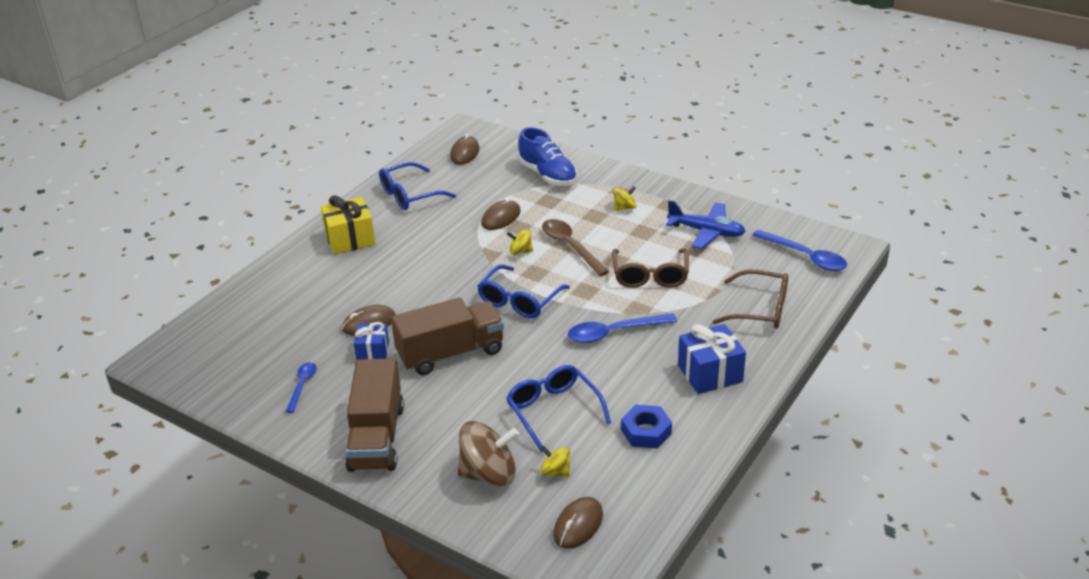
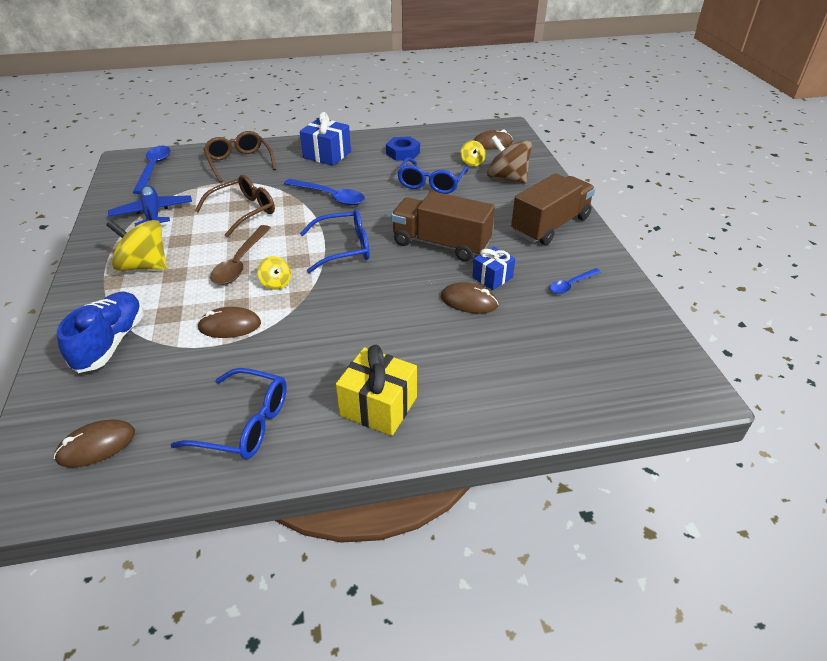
camera: 135 degrees left, 5 degrees up
(624, 207) = (144, 266): yellow spinning top -> yellow spinning top, size x1.95

